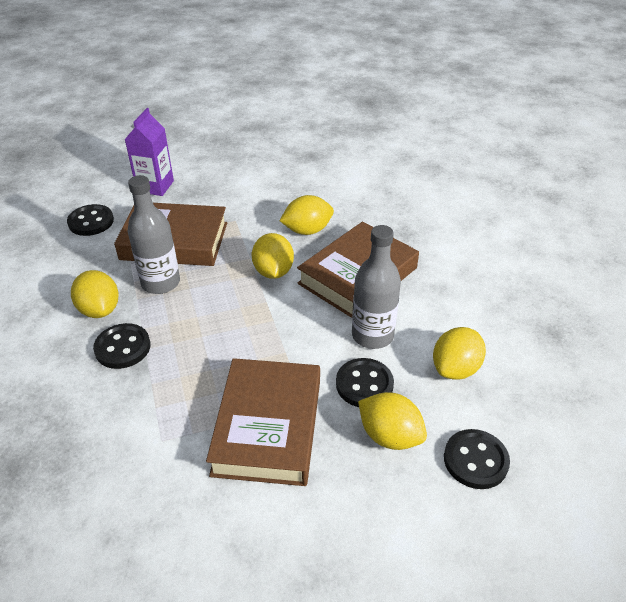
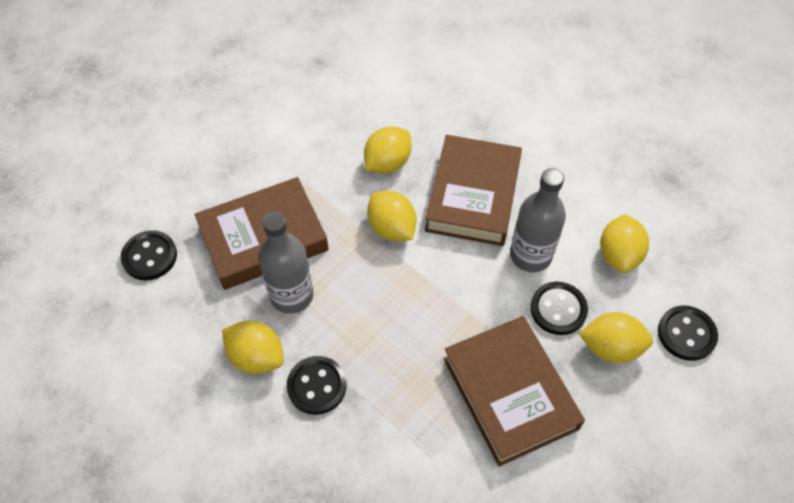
camera: 30 degrees left, 15 degrees up
(155, 186) = (181, 177): purple carton -> none

